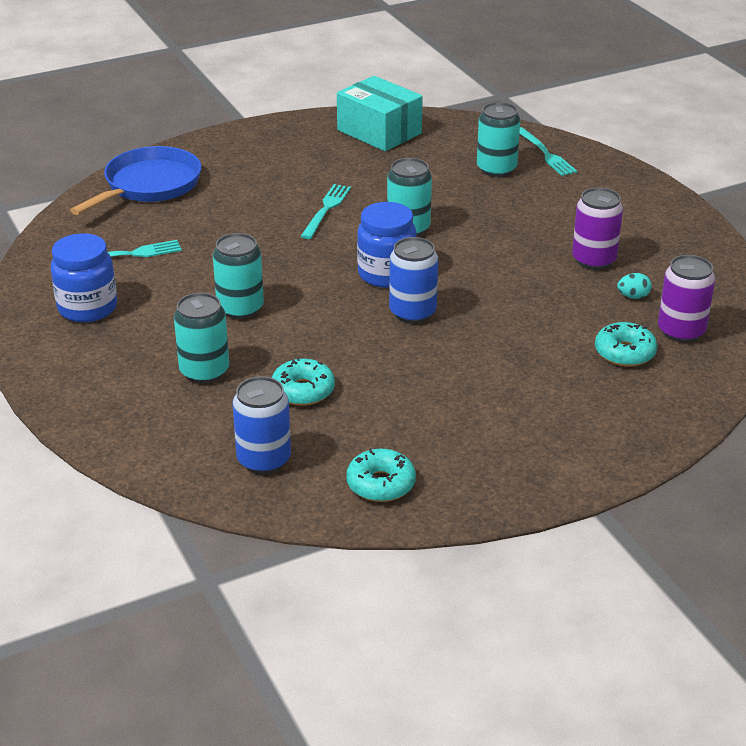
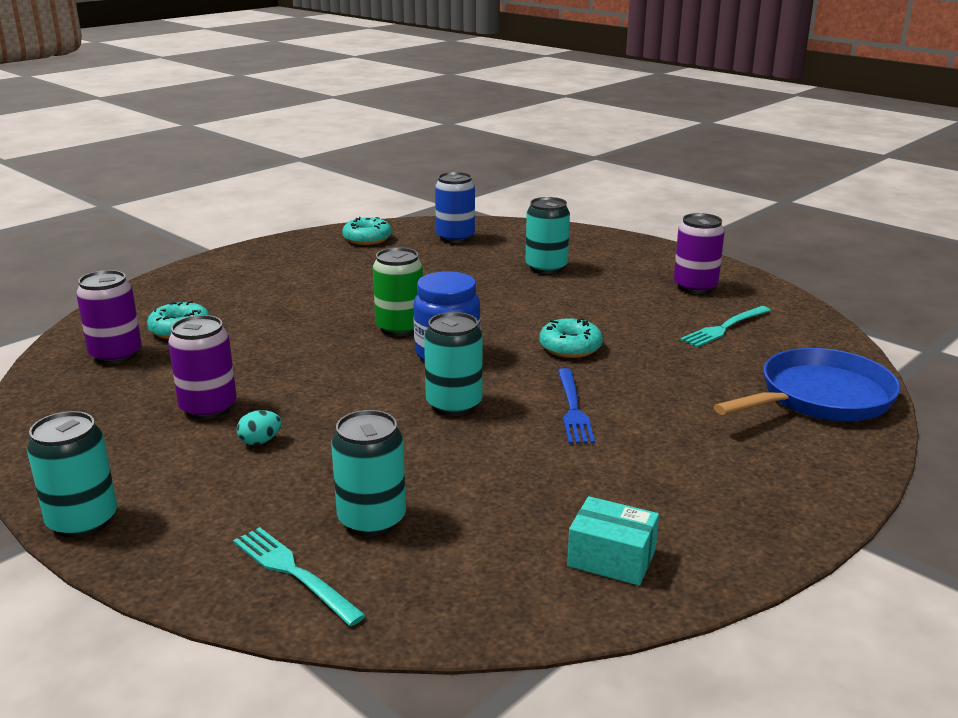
camera: 160 degrees right, 10 degrees down
(87, 308) = (695, 287): blue jar -> purple can
(148, 186) = (819, 398): blue pan -> blue pan turned 135 degrees counterclockwise
(240, 308) = (564, 306): turquoise can -> turquoise can (83, 521)
(303, 390) = (458, 269): turquoise donut -> turquoise donut (570, 347)
(326, 209) = (573, 409): turquoise fork -> blue fork
(379, 132) = (611, 558): turquoise box -> turquoise box, size x0.60
(412, 312) = (400, 328): blue can -> green can
(633, 296) = (163, 377): turquoise egg -> turquoise egg (260, 441)

